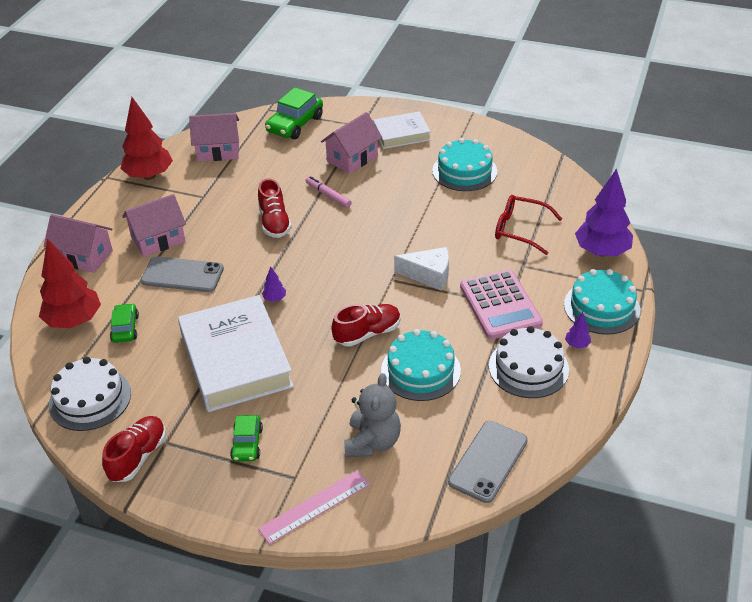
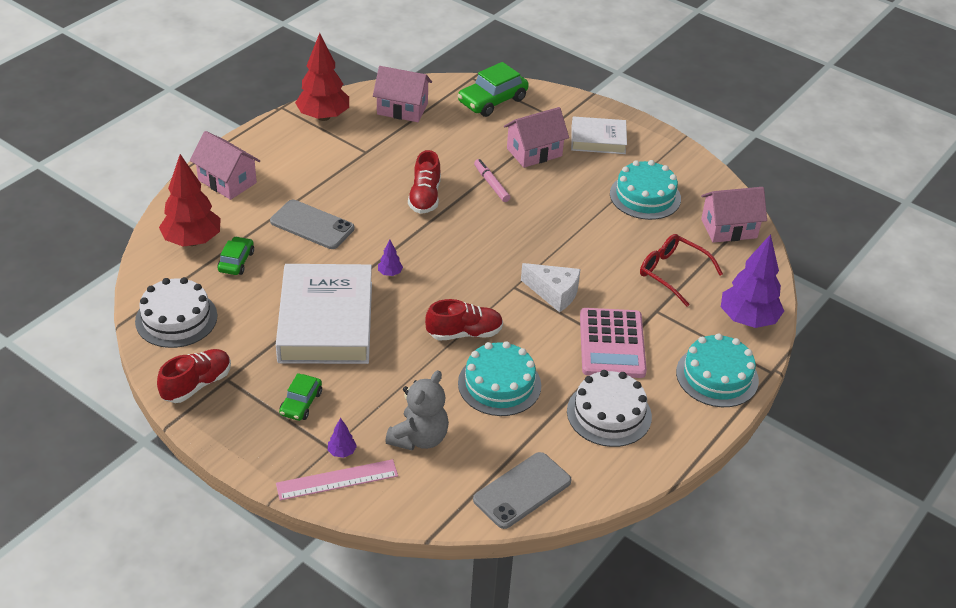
camera: 15 degrees right, 0 degrees up
(158, 240) = (304, 184): pink house -> pink house (729, 228)
(577, 344) = (671, 406): purple tree -> purple tree (342, 452)

